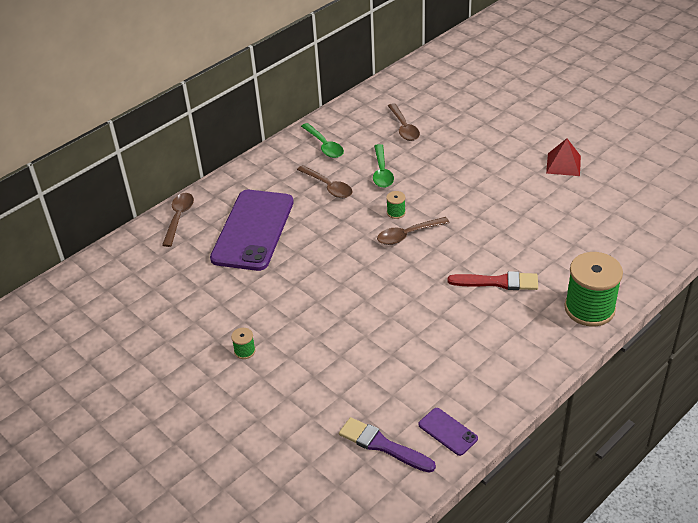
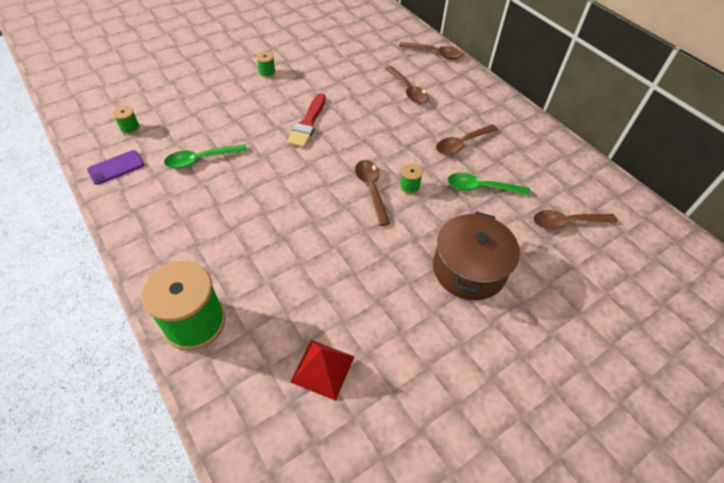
camera: 95 degrees right, 10 degrees up
(253, 230) = (408, 90): purple phone -> brown spoon
(324, 146) = (532, 151): green spoon -> green spoon (201, 160)
(382, 445) = (130, 128): purple brush -> green spool
(471, 173) = (469, 269): none -> brown pot
(498, 282) = (273, 247): red brush -> red brush (308, 123)
(563, 164) = (474, 386): red pyramid -> red pyramid (322, 369)

